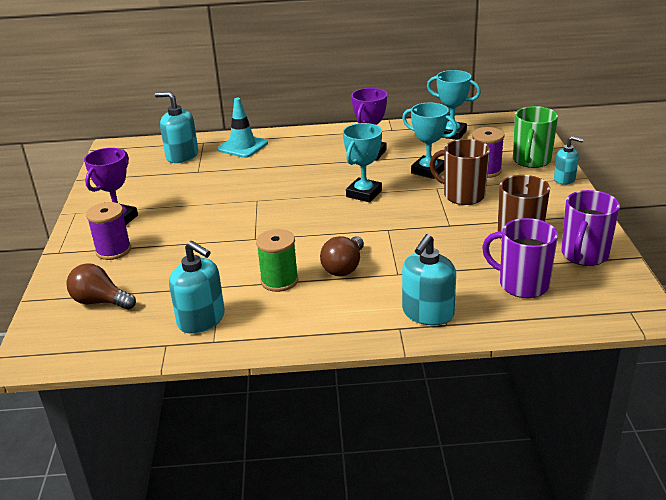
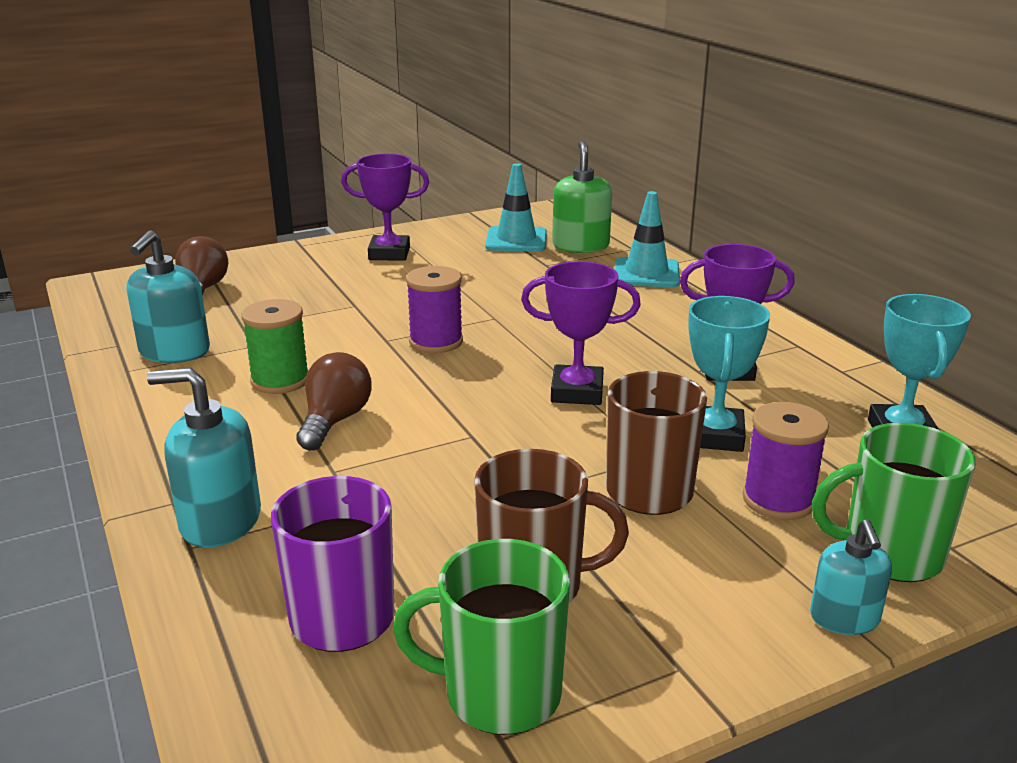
camera: 65 degrees right, 5 degrees down
(113, 250) = (316, 268): purple spool -> purple spool (436, 342)
(148, 173) = (516, 240): none -> turquoise traffic cone
(182, 156) = (580, 246): turquoise soap dispenser -> green soap dispenser
(344, 267) = (334, 421): brown light bulb -> brown light bulb turned 105 degrees clockwise
(364, 193) = (577, 392): turquoise trophy -> purple trophy
(584, 255) = (499, 694): purple mug -> green mug

